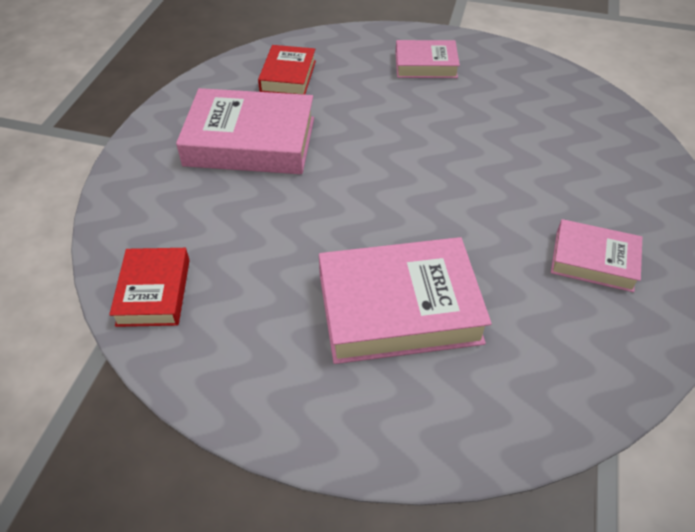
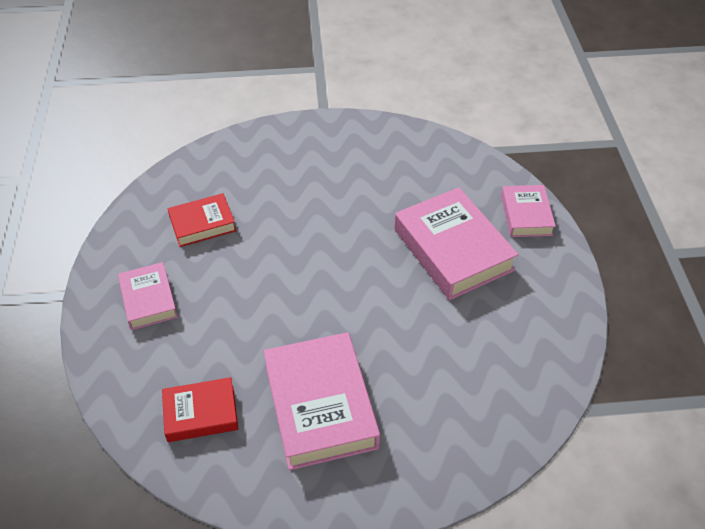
camera: 110 degrees left, 0 degrees up
(153, 292) = (522, 399): red book -> red book (202, 224)
(593, 261) = (360, 164): pink book -> pink book (526, 215)

